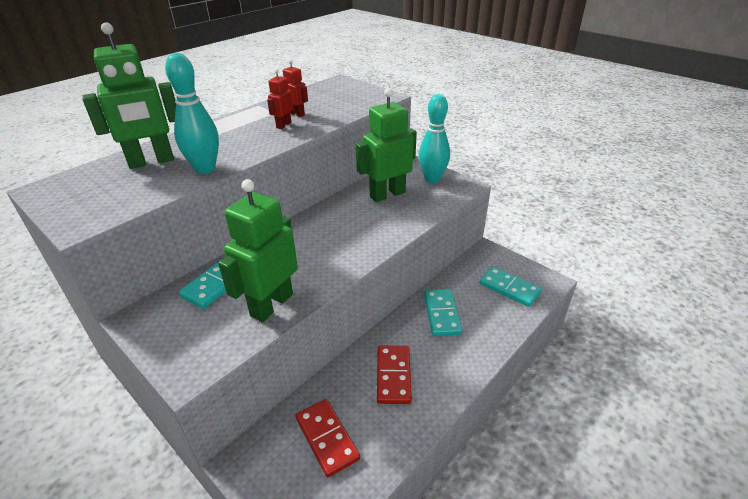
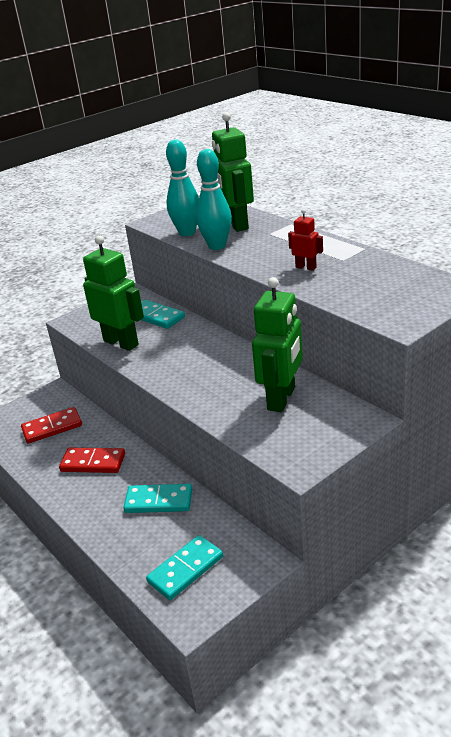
camera: 100 degrees right, 5 degrees down
(297, 114) = (337, 271): red robot -> none
(387, 194) = (282, 399): green robot -> green robot turned 45 degrees clockwise
(432, 179) = (318, 437): turquoise bowling pin -> turquoise bowling pin (187, 233)

